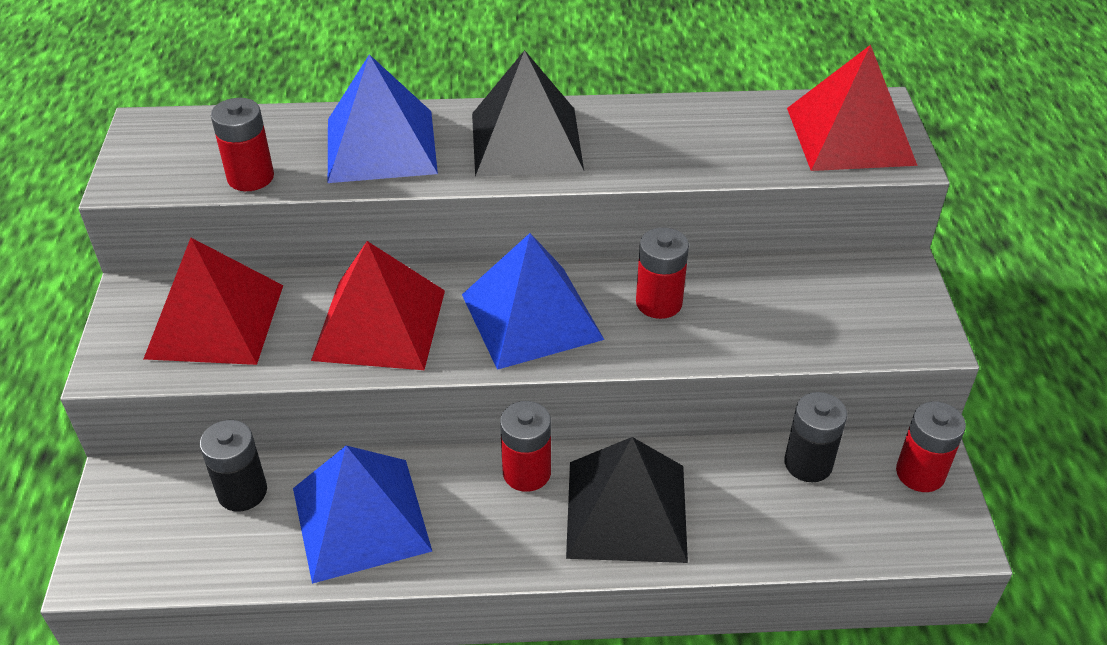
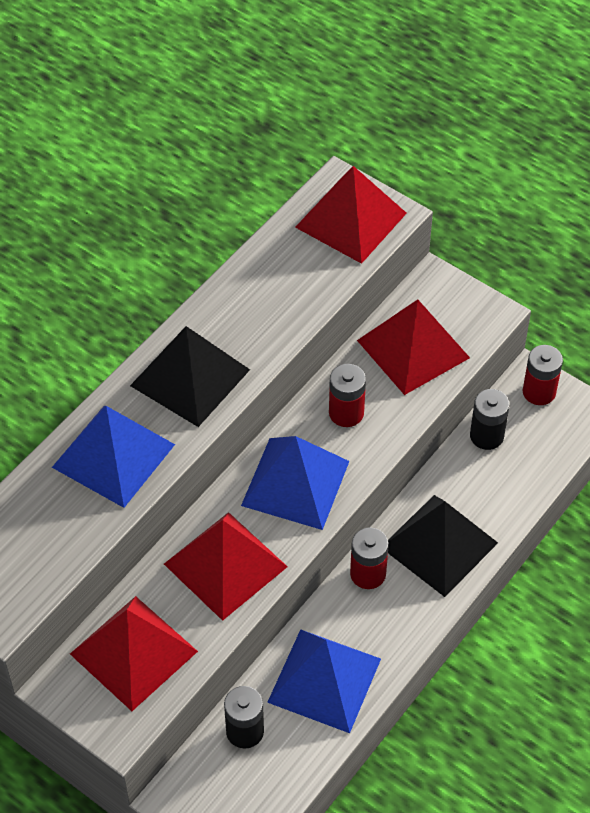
camera: 50 degrees left, 10 degrees up
(250, 177) = (73, 546): red battery -> none
(799, 304) = (413, 348): none -> red pyramid

